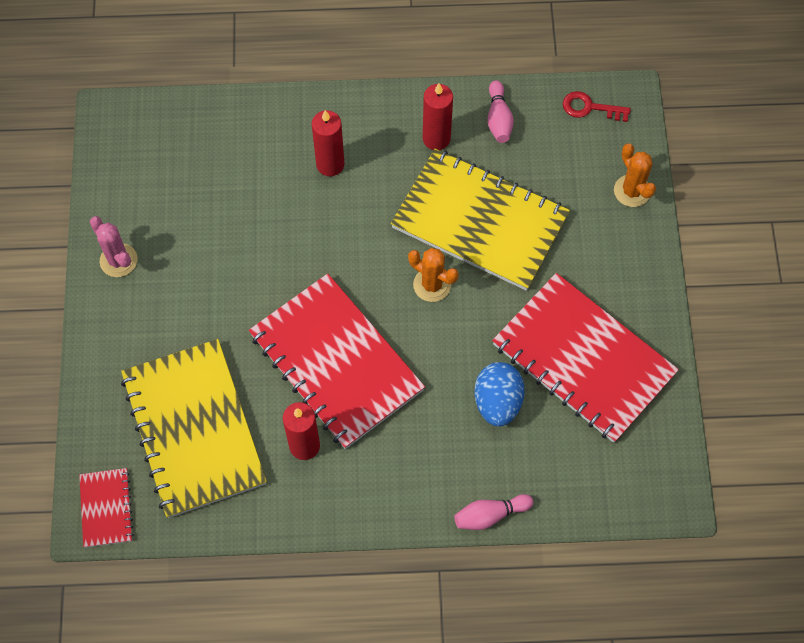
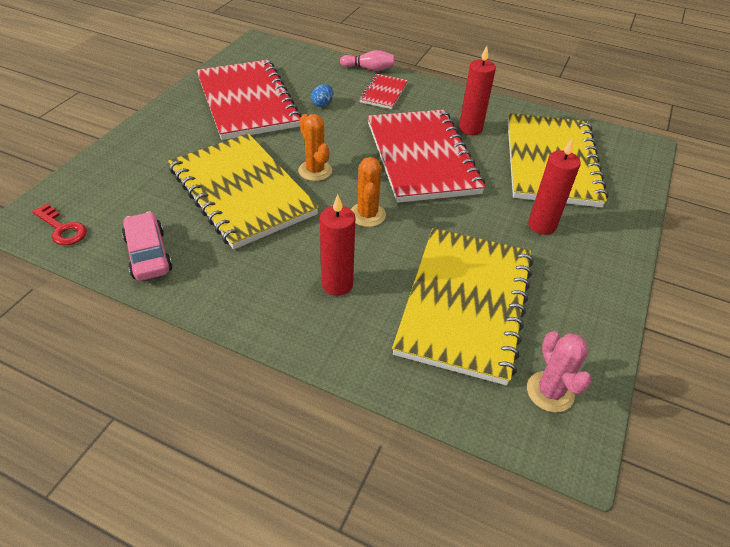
camera: 155 degrees left, 20 degrees down
(106, 508) = (630, 148): red notebook -> red notebook (383, 93)
(118, 260) = (590, 289): pink cactus -> pink cactus (550, 392)
(219, 195) = (465, 304): none -> yellow notebook
(436, 138) = (219, 263): red candle -> red candle (541, 225)
(497, 402) = (322, 104): blue egg -> blue egg, size x0.53
(498, 119) = (148, 254): pink bowling pin -> pink car
(632, 191) = (106, 164): orange cactus -> orange cactus (367, 215)

